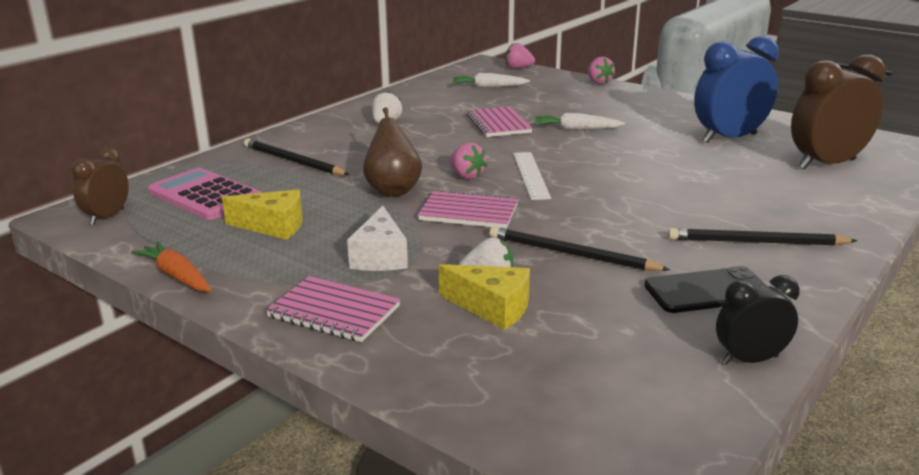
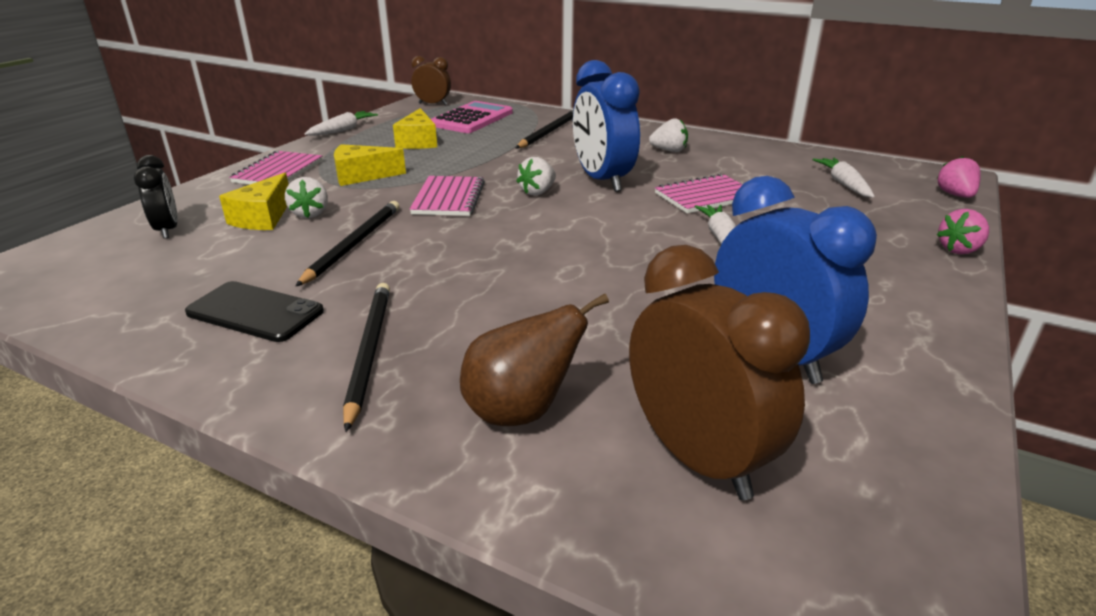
camera: 80 degrees right, 5 degrees up
(176, 276) = (343, 130): orange carrot -> white carrot
(380, 256) = (362, 176): white cheese -> yellow cheese
(393, 190) = (494, 168): brown pear -> brown pear (521, 411)
(448, 151) = (602, 180): none -> blue clock
(466, 176) = (537, 192): pink strawberry -> white strawberry
(531, 175) = (551, 219): white ruler -> none
(708, 291) = (255, 312): black phone -> black phone turned 45 degrees counterclockwise
(750, 360) = (114, 328): black clock -> black clock (168, 230)

